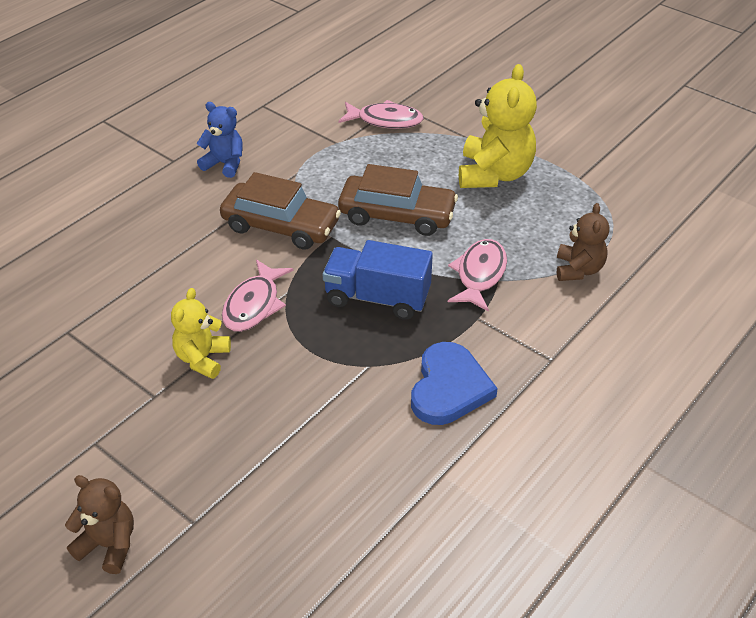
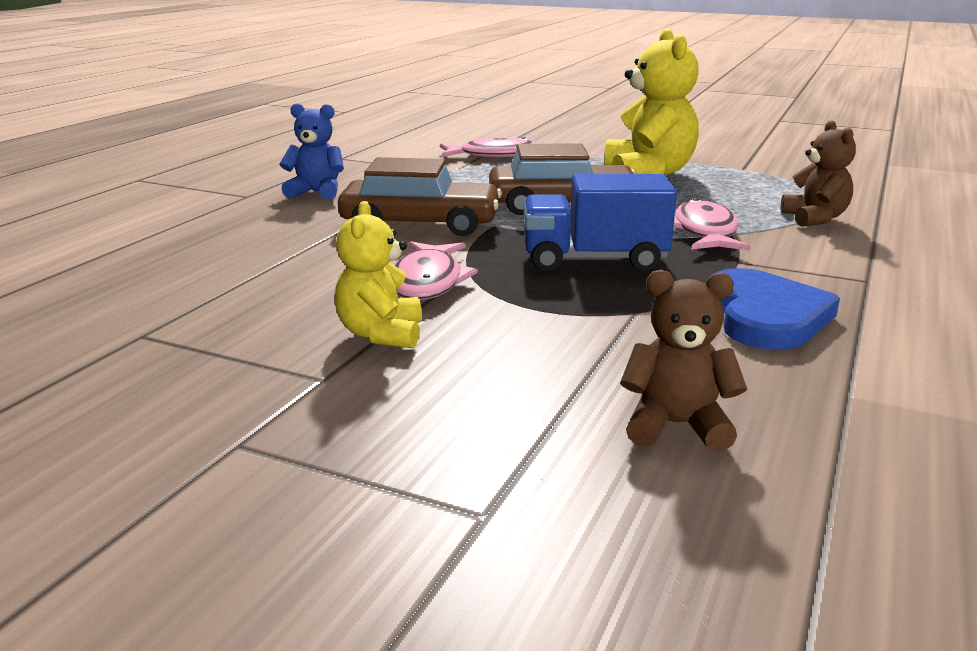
camera: 15 degrees left, 20 degrees down
(109, 545) = (327, 578): brown teddy bear -> brown teddy bear (676, 425)

